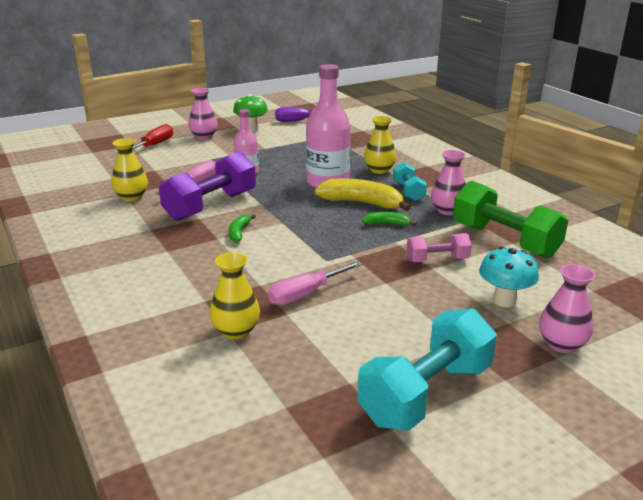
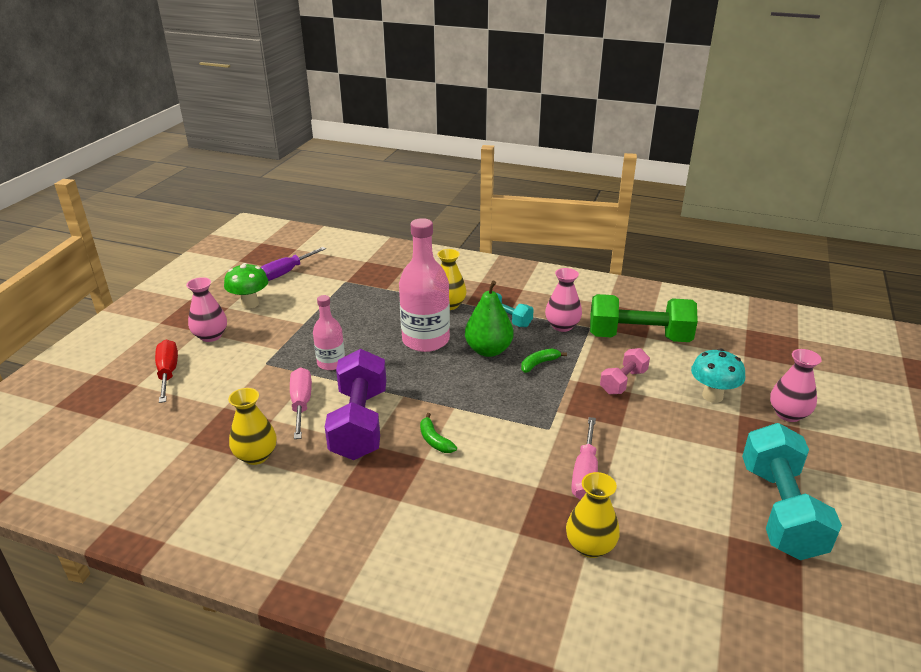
camera: 40 degrees left, 5 degrees up
(362, 203) = (488, 350): yellow banana -> green pear

